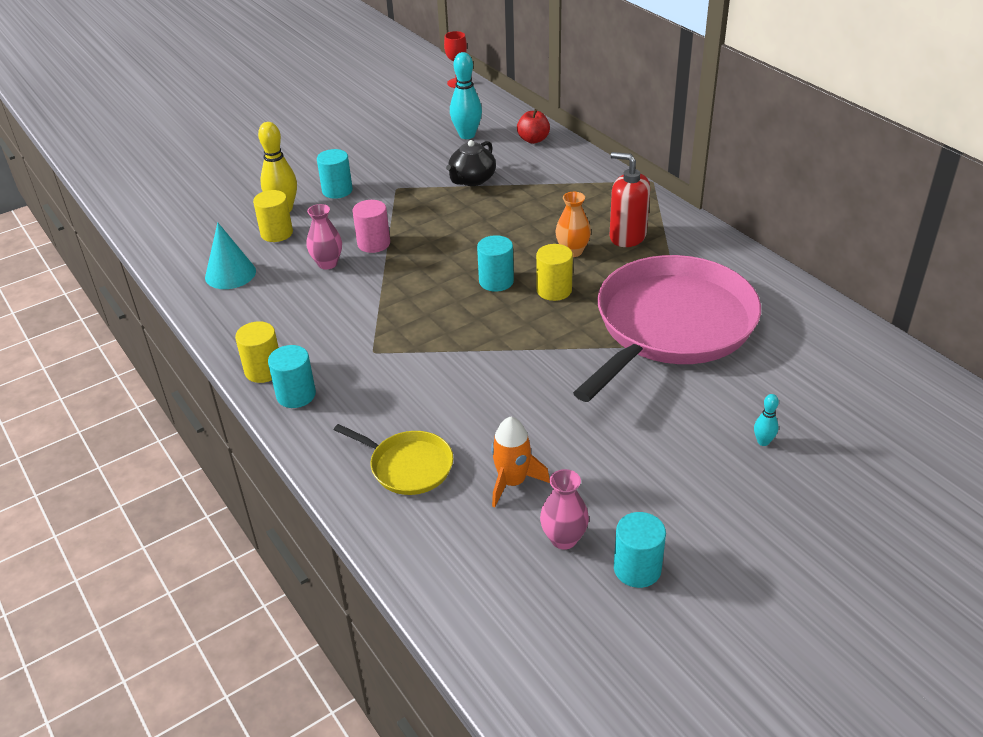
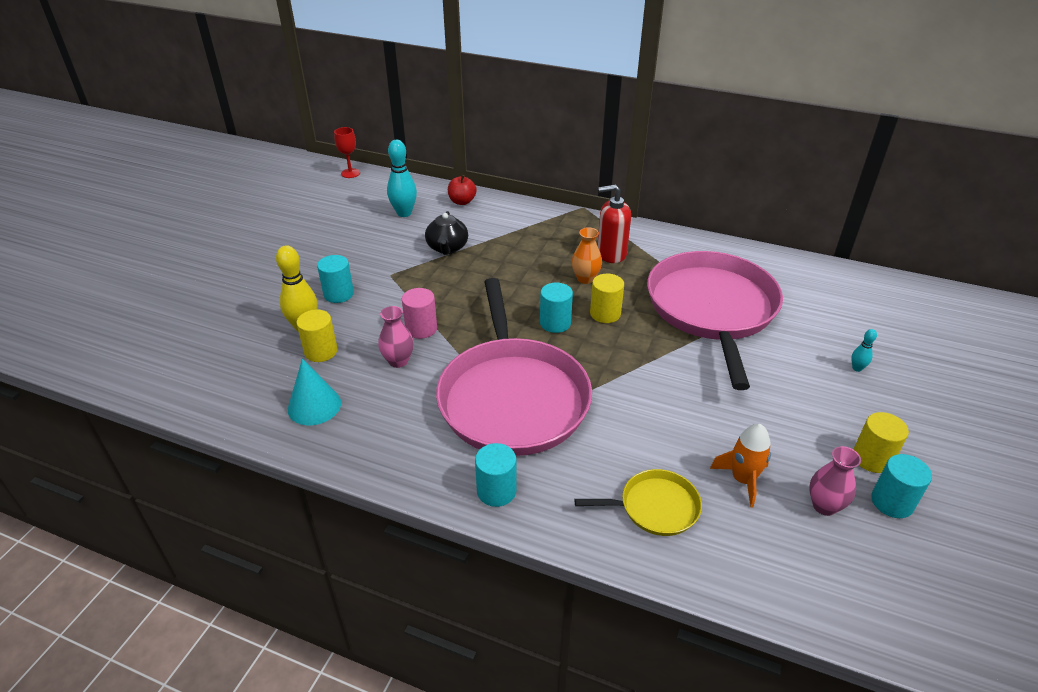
camera: 35 degrees left, 0 degrees up
(263, 370) = (443, 482): yellow cylinder -> yellow cylinder (872, 458)
(388, 329) = (512, 397): none -> pink pan

